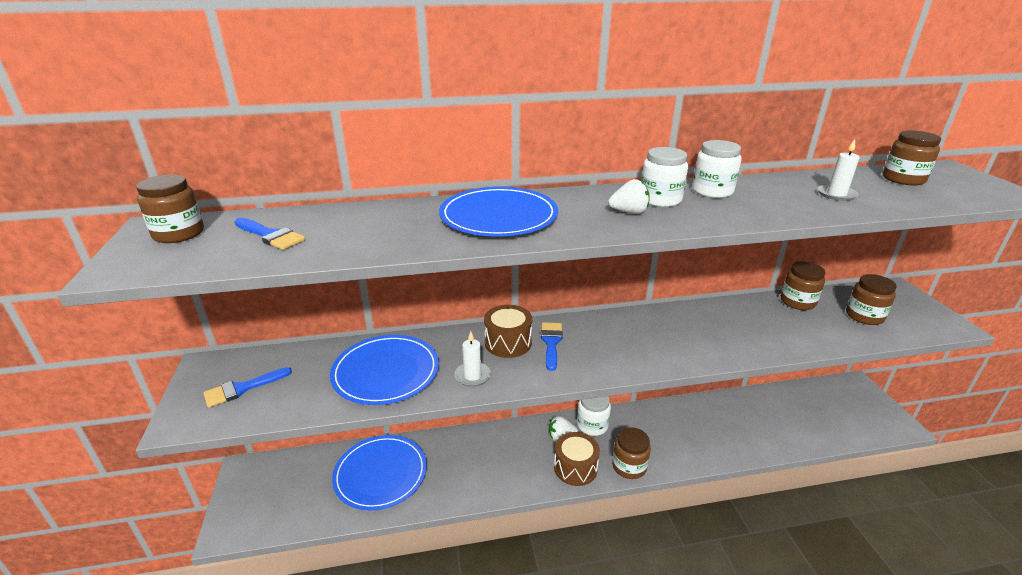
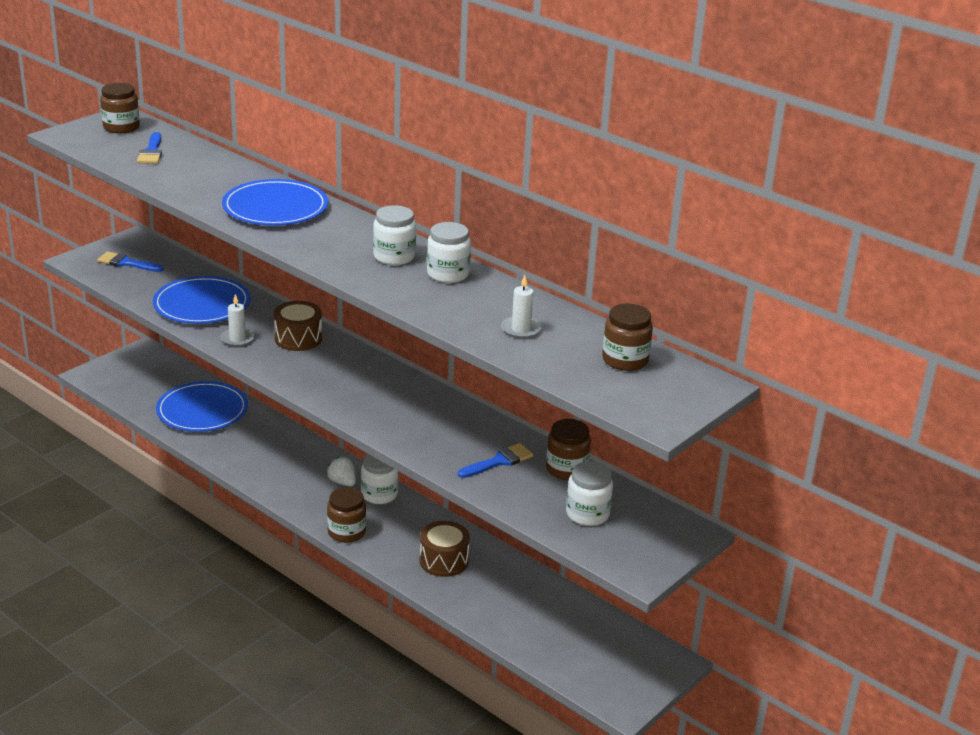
camera: 50 degrees right, 0 degrees up
(551, 342) = (322, 357): blue brush -> blue brush (499, 461)
(575, 468) = (312, 503): brown drum -> brown drum (444, 561)
(629, 212) = (348, 250): white strawberry -> none
(864, 316) = (587, 514): brown jar -> white jar

